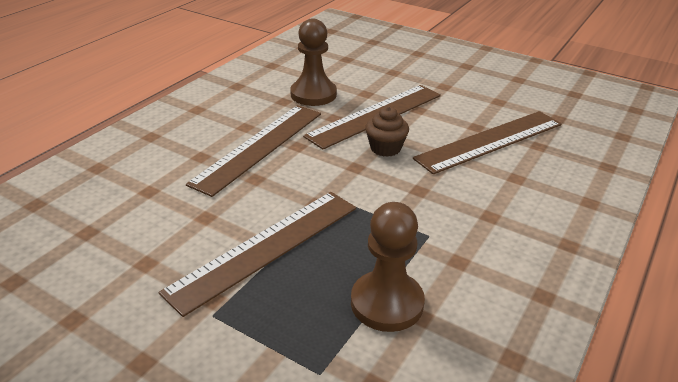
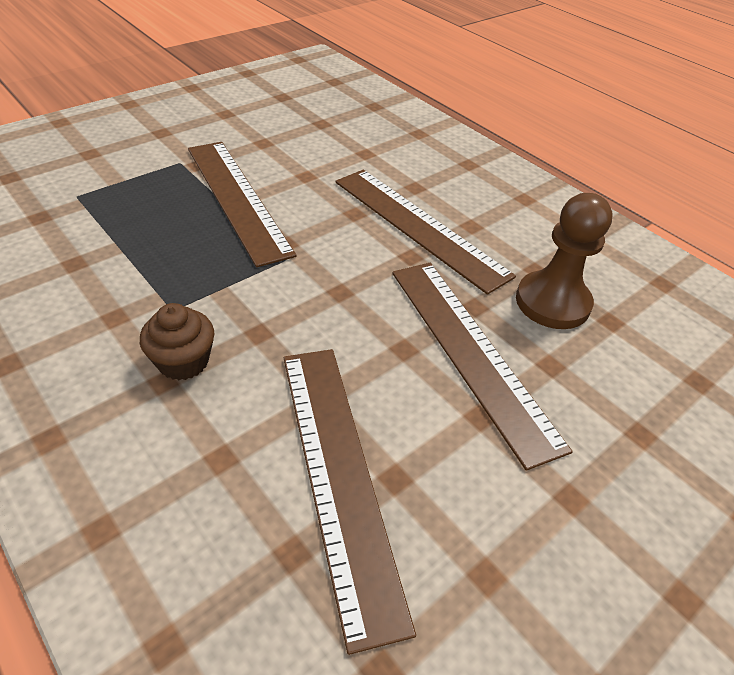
camera: 105 degrees right, 10 degrees up
(385, 148) = (371, 333): brown cupcake -> brown cupcake (183, 361)
(387, 303) = (107, 247): brown pawn -> none

